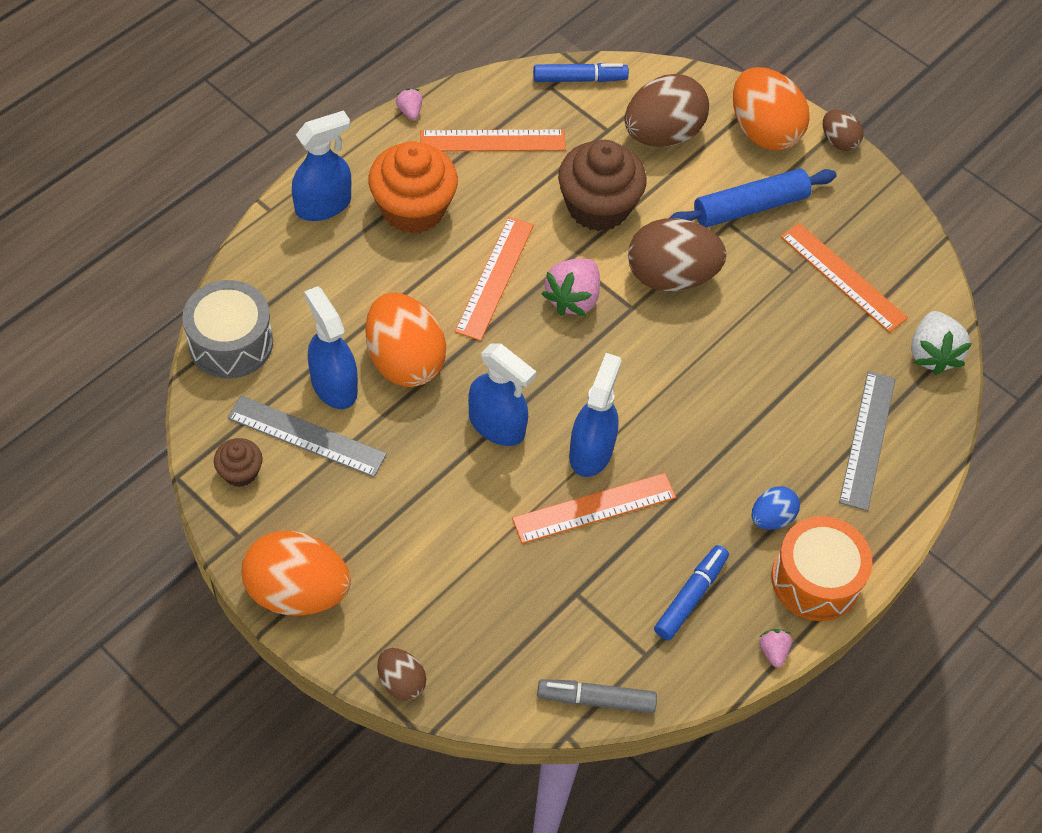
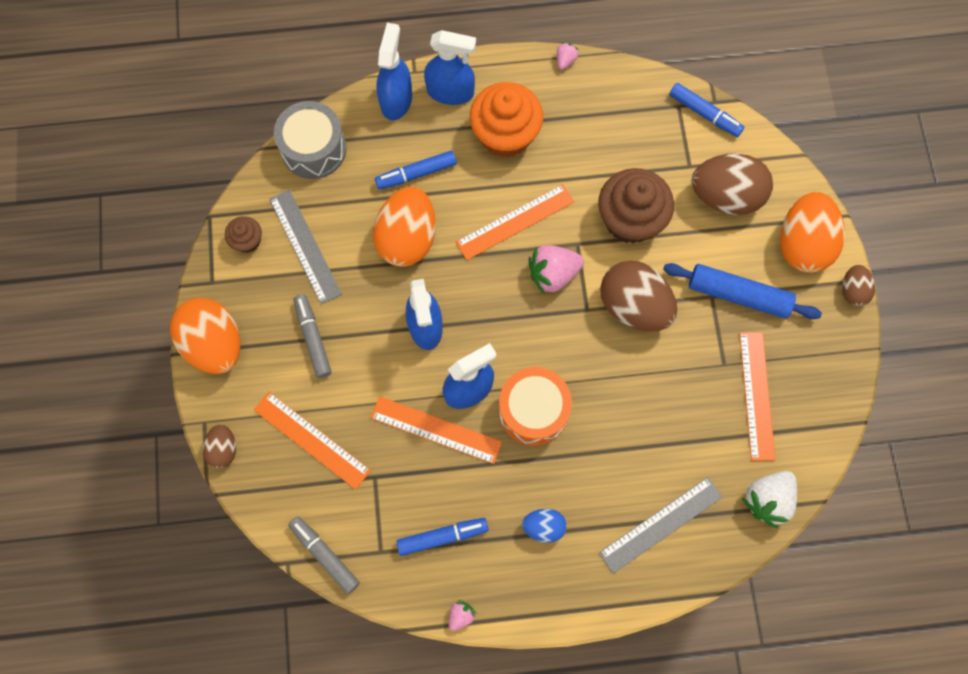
camera: 45 degrees right, 15 degrees up
(334, 385) = (350, 223): blue spray bottle -> blue spray bottle (396, 100)
(358, 298) = (416, 173): none -> blue marker
(395, 513) = (313, 338): none -> grey marker
(493, 141) = (602, 120): orange ruler -> orange ruler (311, 440)
(815, 580) = (533, 591): orange drum -> orange drum (533, 411)

